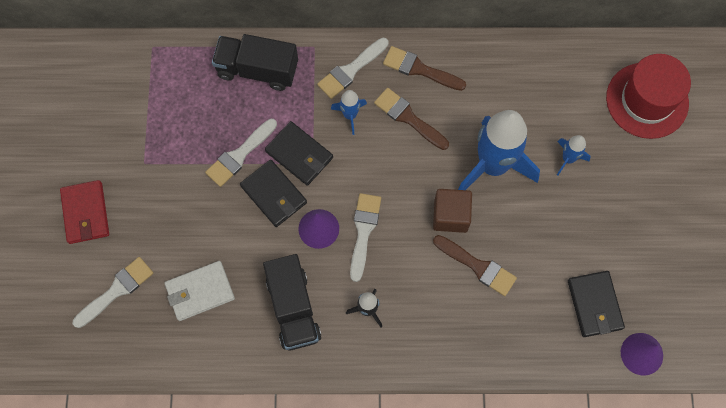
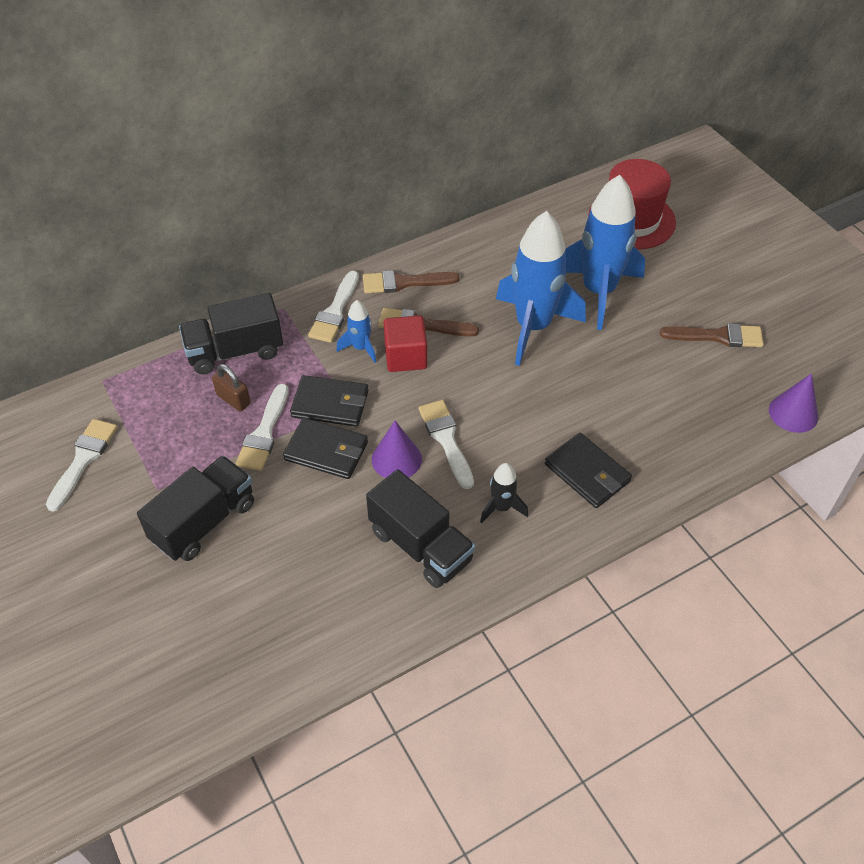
camera: 30 degrees left, 20 degrees down
(85, 213) = (113, 570): red wallet -> none
(116, 290) = (199, 631): white brush -> white brush (83, 459)
(161, 207) = (204, 522): none -> black truck
(200, 291) = (302, 582): white wallet -> none
(233, 113) = (233, 399): none -> brown padlock
(378, 141) = (405, 357): none -> red cube
(450, 215) = (524, 385): brown cube -> none
(478, 266) = (583, 415): brown brush -> brown brush (718, 336)
(568, 159) = (598, 291): blue rocket -> blue rocket, size x2.23
(594, 305) = (717, 394): black wallet -> black wallet (587, 473)

